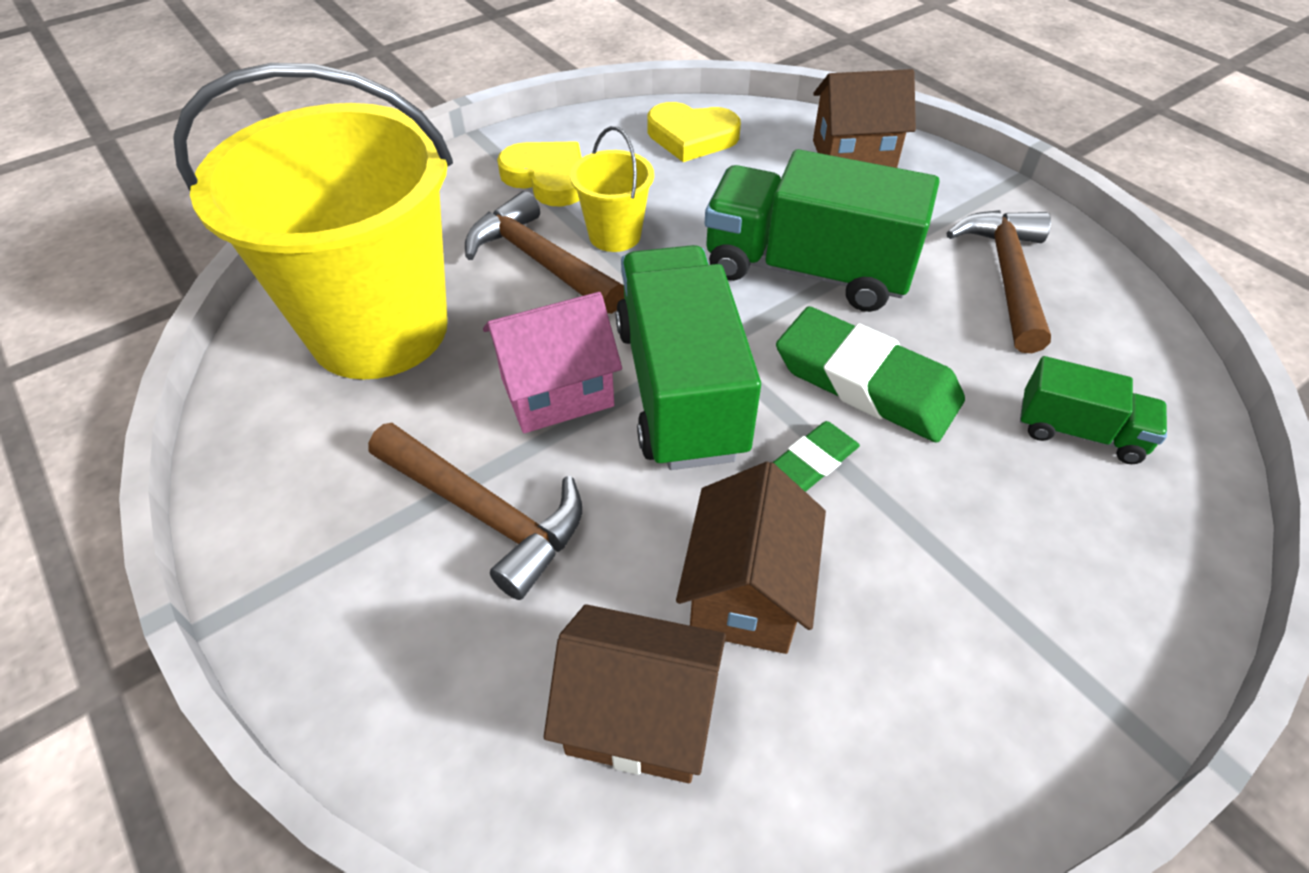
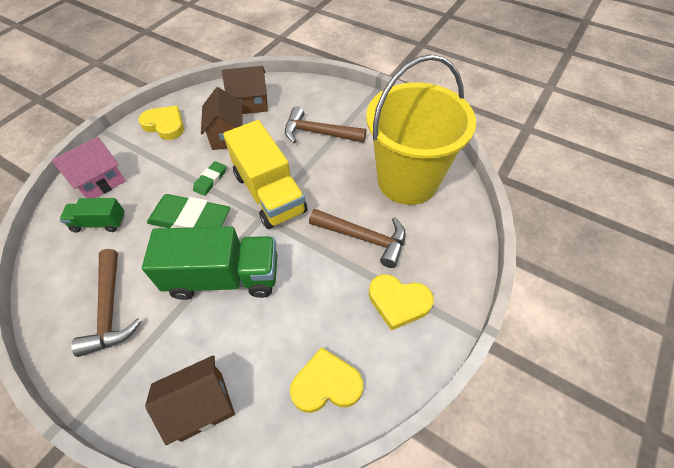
camera: 160 degrees right, 5 degrees up
(557, 392) = (318, 177): pink house -> pink house (100, 182)
(615, 235) = (335, 268): yellow bucket -> none
(680, 389) = (269, 193): green truck -> yellow truck
(953, 716) = (165, 125): none -> yellow heart

